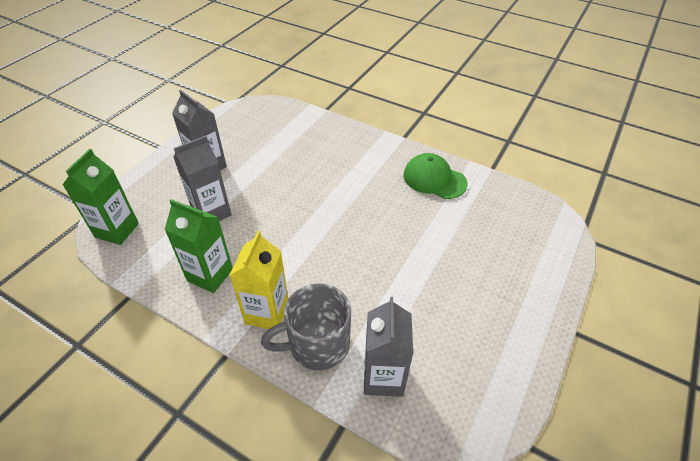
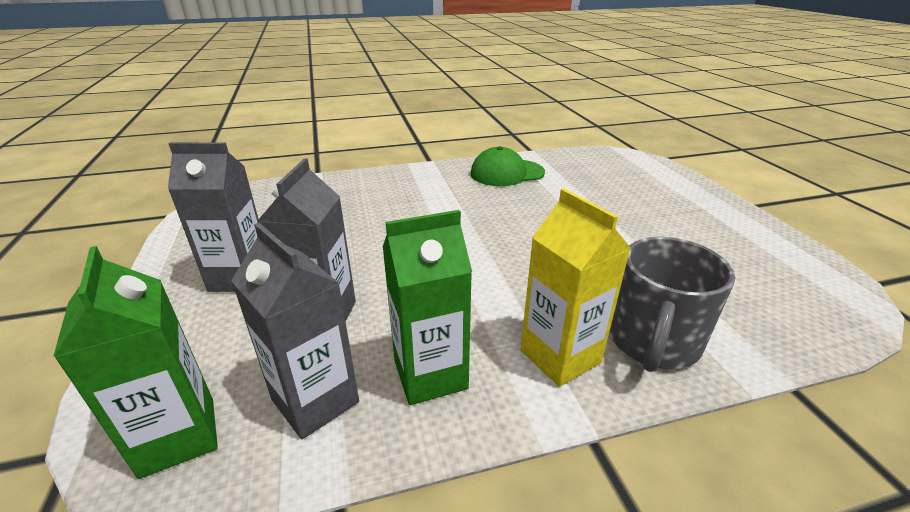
camera: 45 degrees left, 15 degrees down
(383, 377) = (740, 319): grey carton -> grey carton (315, 401)

